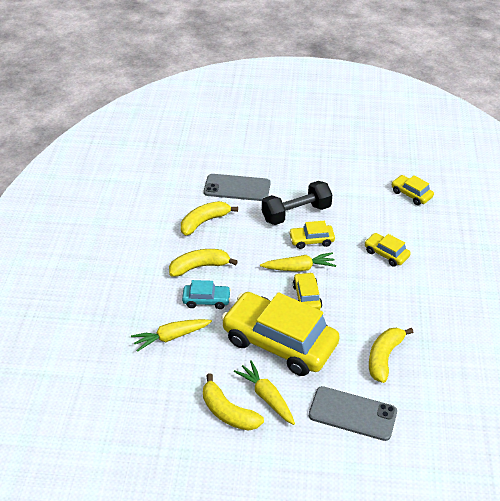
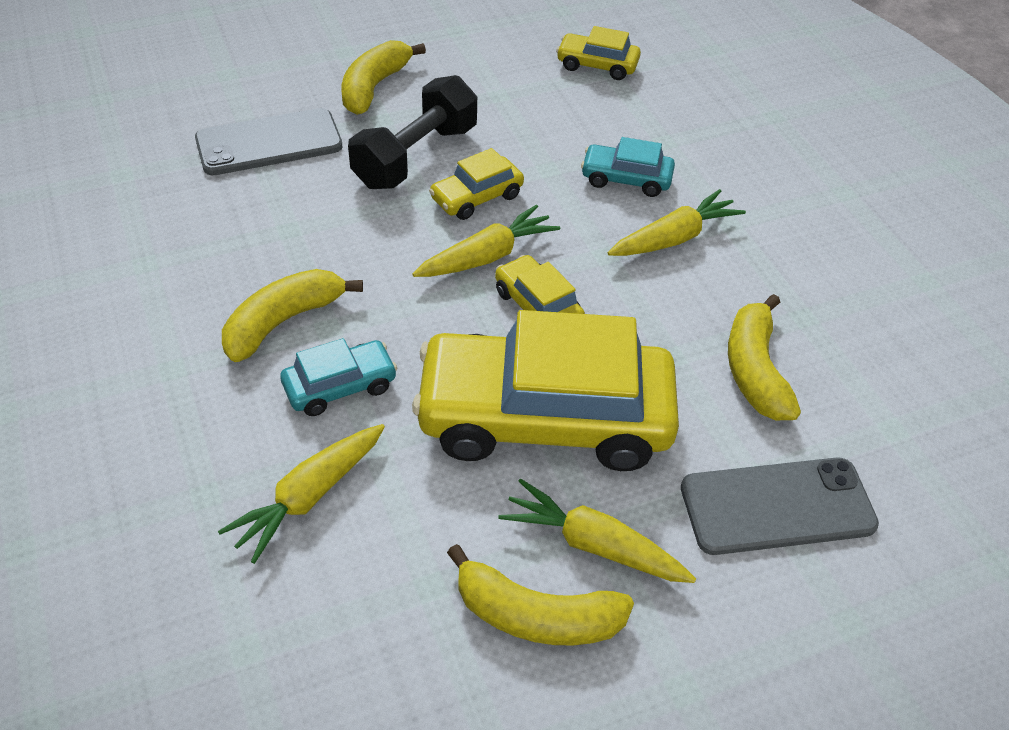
camera: 30 degrees left, 5 degrees up
(204, 222) = (239, 228): yellow banana -> yellow banana (374, 87)
(386, 254) = (626, 179): yellow car -> turquoise car
(389, 288) = (674, 238): none -> yellow carrot

